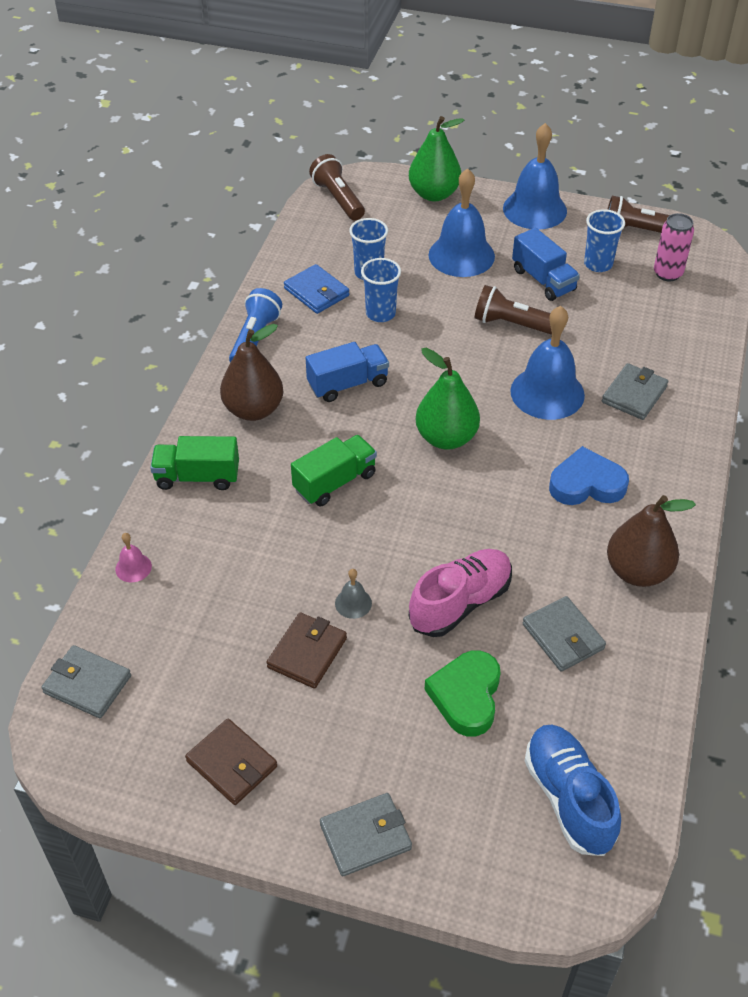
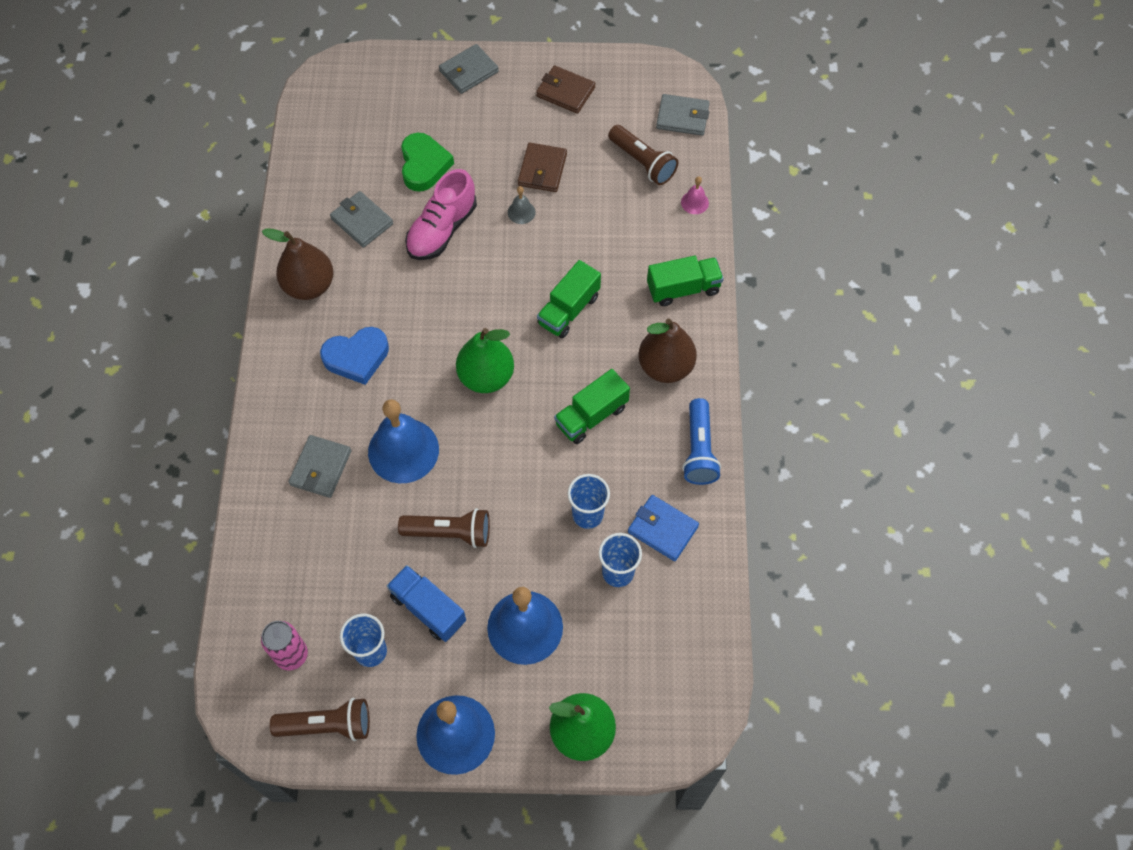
camera: 165 degrees right, 15 degrees up
(338, 199) = (693, 692): brown flashlight -> brown flashlight (642, 162)
(348, 384) = (591, 416): blue truck -> green truck
(568, 798) = (346, 118): blue shoe -> none

